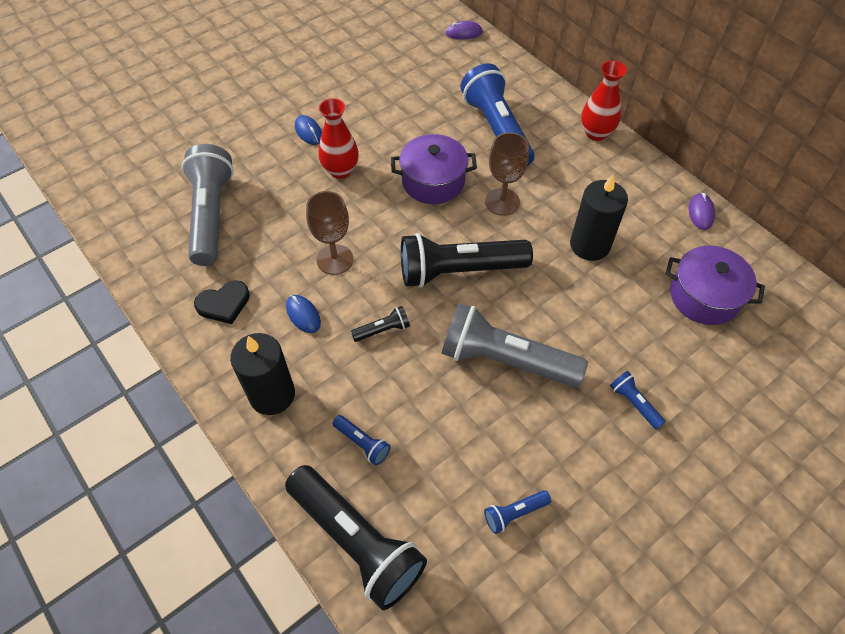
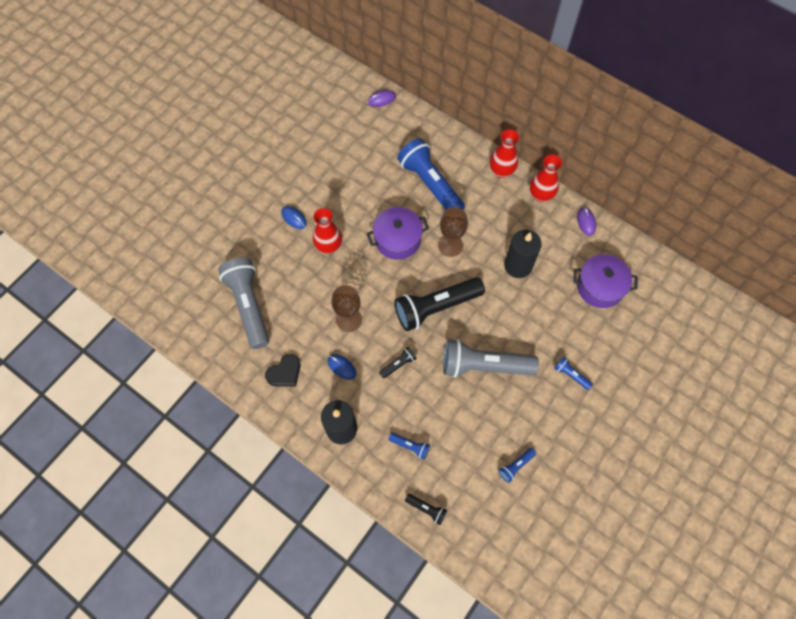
camera: 15 degrees left, 10 degrees up
(356, 541) = (426, 509): black flashlight -> black flashlight, size x0.43
(643, 170) = (541, 195): none -> red vase

